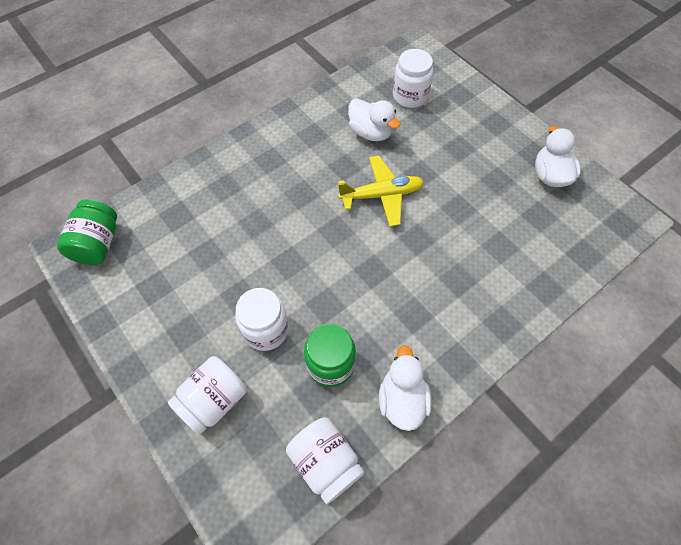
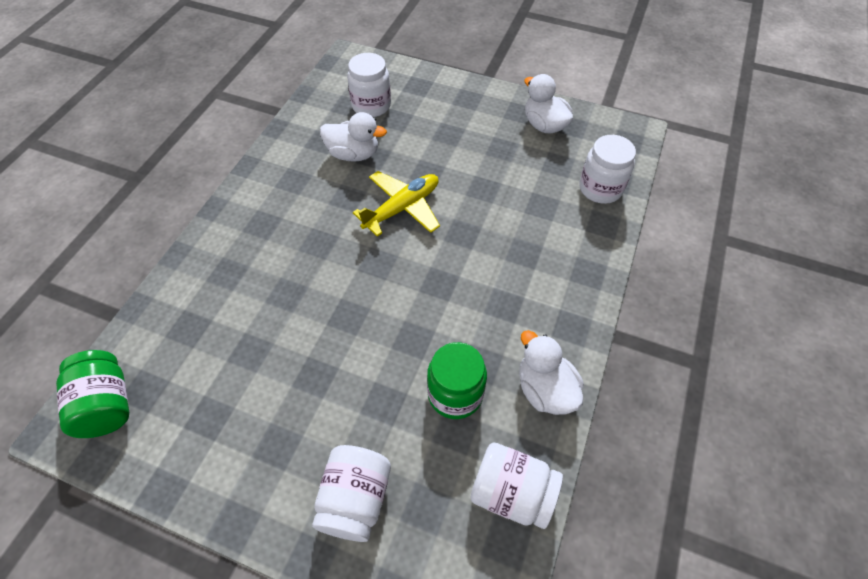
camera: 30 degrees left, 5 degrees down
(266, 330) = (366, 396): white jar -> white jar (600, 189)

